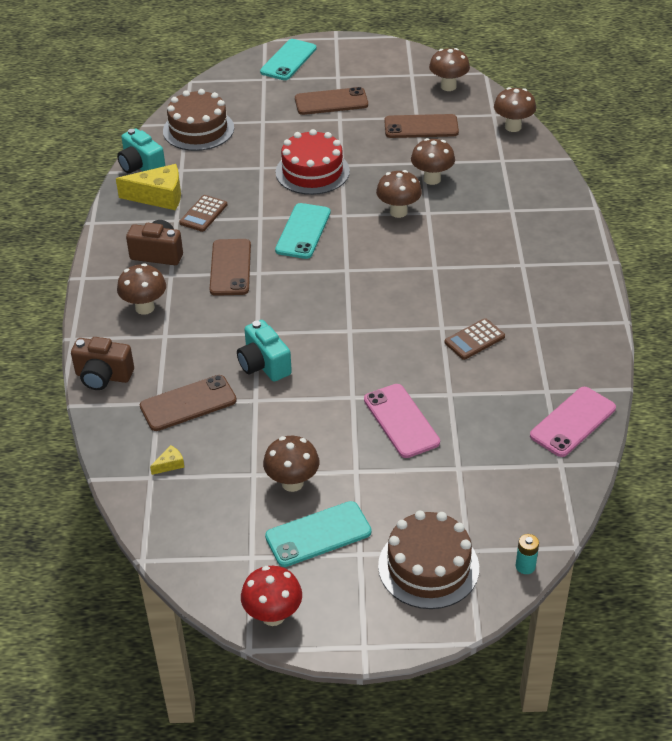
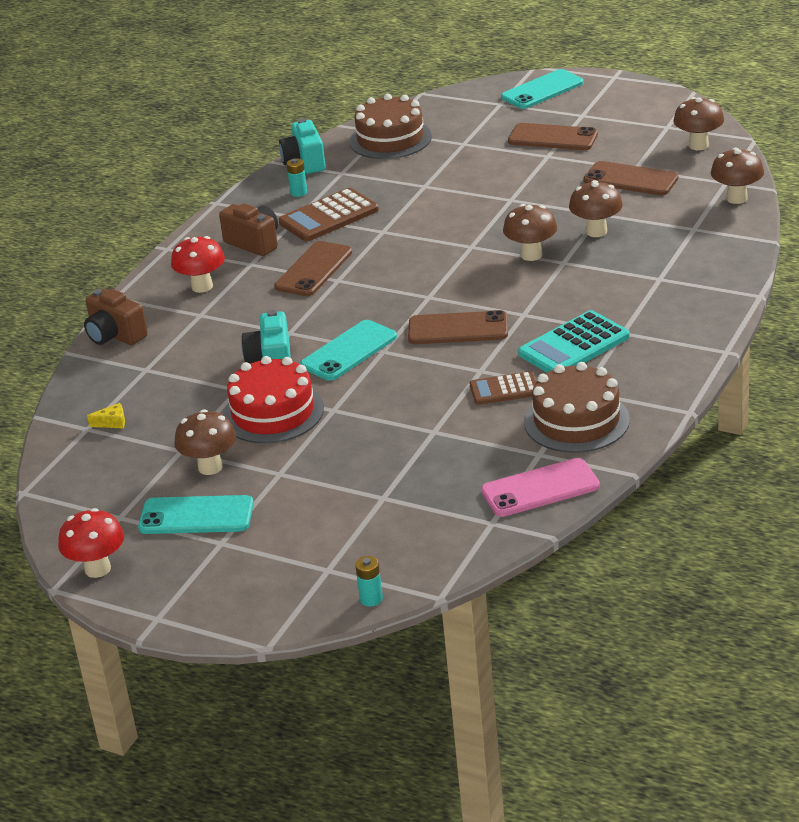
camera: 30 degrees right, 10 degrees down
(145, 308) = (202, 286): brown mushroom -> red mushroom
(159, 197) = (299, 192): yellow cheese -> turquoise battery
(188, 403) = (172, 377): brown phone -> brown phone (458, 329)
(203, 214) = (329, 216): brown calculator -> brown calculator, size x1.60
(303, 231) = (415, 252): turquoise phone -> turquoise phone (349, 351)
(312, 171) = (473, 200): red cake -> red cake (273, 413)
(401, 421) = (362, 442): pink phone -> none
(428, 567) = (276, 572): brown cake -> brown cake (576, 421)
(496, 285) = (574, 345): none -> turquoise calculator

